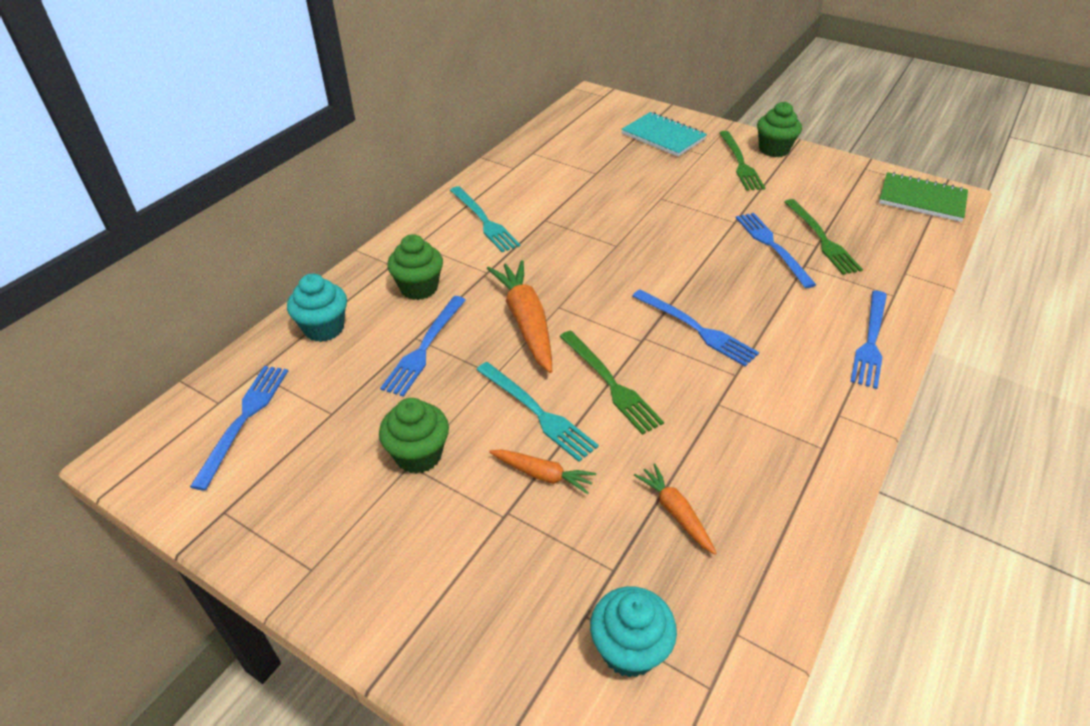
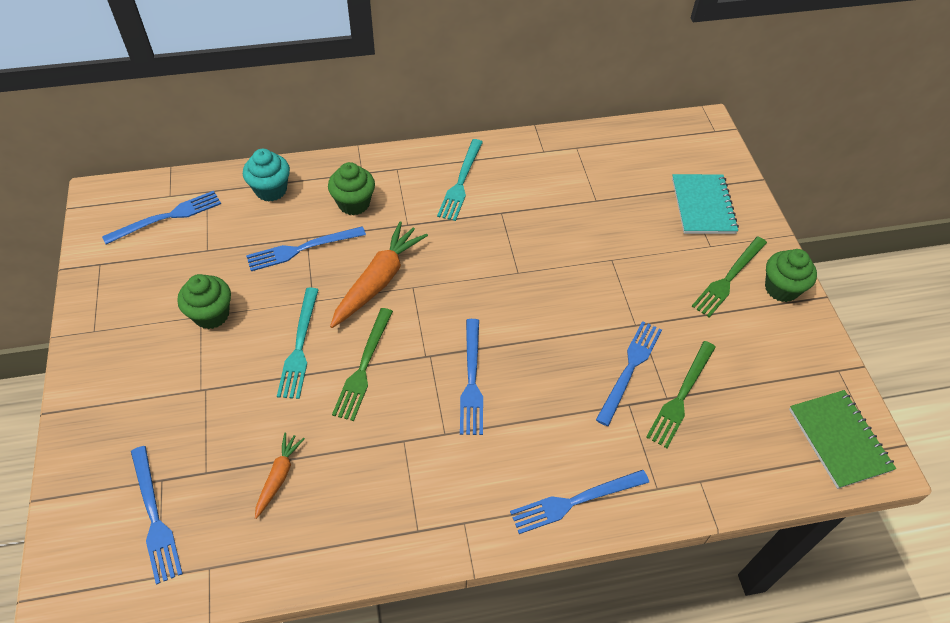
camera: 45 degrees right, 10 degrees up
(542, 475) = (249, 386): orange carrot -> none
(629, 649) = (154, 517): turquoise cupcake -> blue fork

